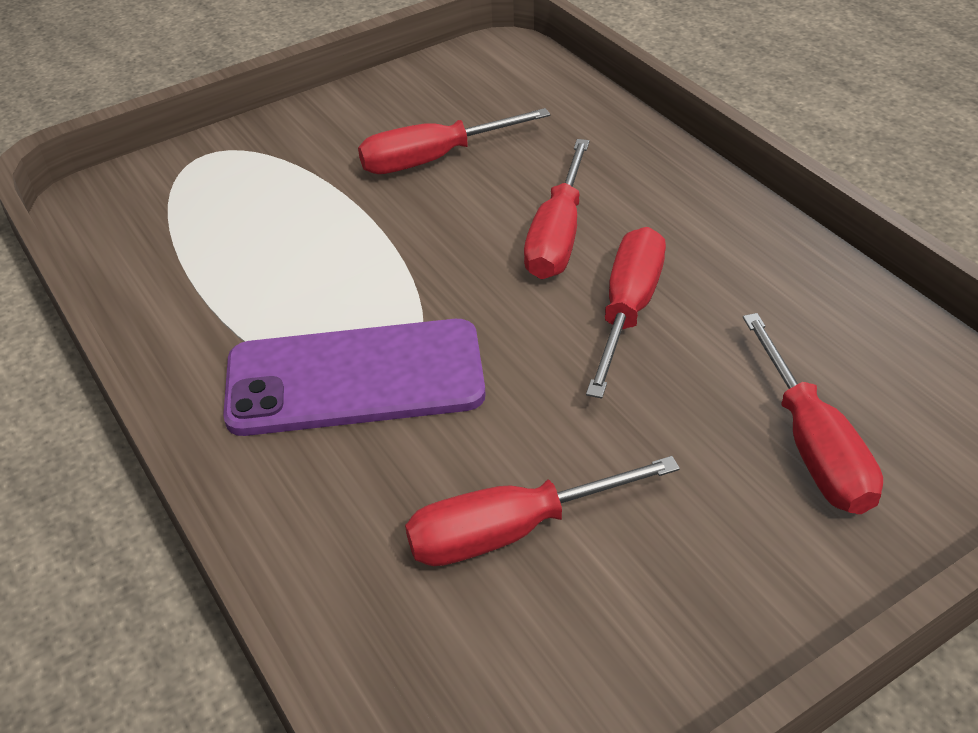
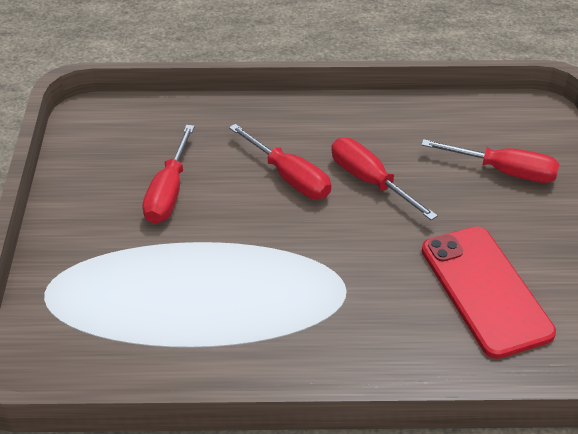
camera: 60 degrees left, 0 degrees up
(355, 378) = (334, 304): purple phone -> none
(512, 531) = (485, 290): red screwdriver -> red phone

